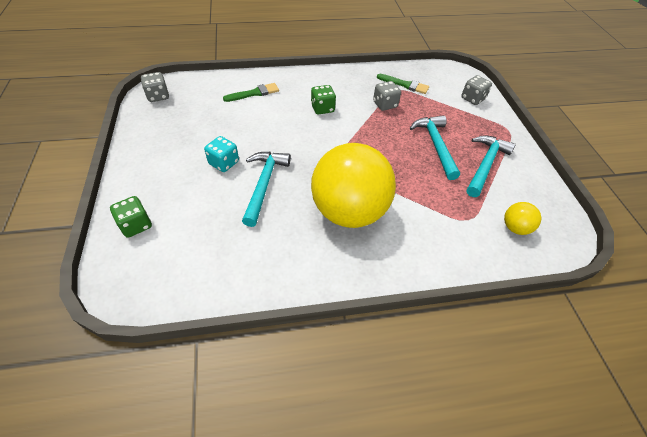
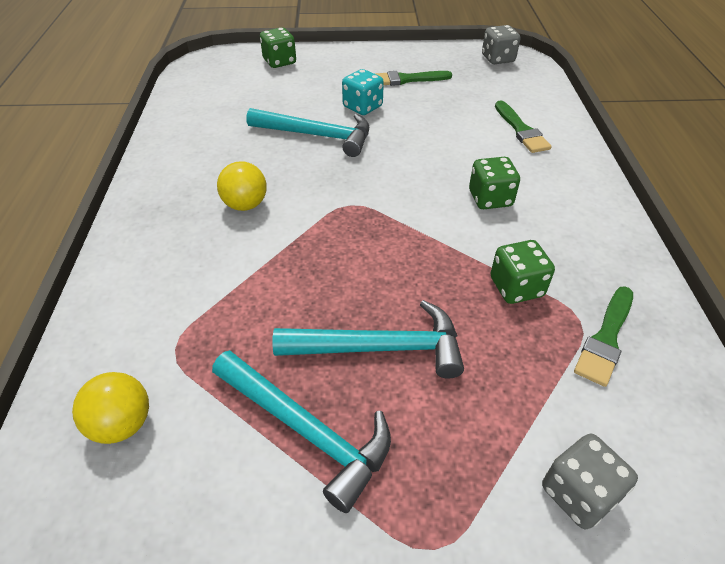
camera: 100 degrees right, 5 degrees down
(183, 141) = (406, 79): none -> green brush
(349, 211) = (245, 205): yellow ball -> yellow ball, size x0.41
(385, 104) = (516, 287): grey dice -> green dice

